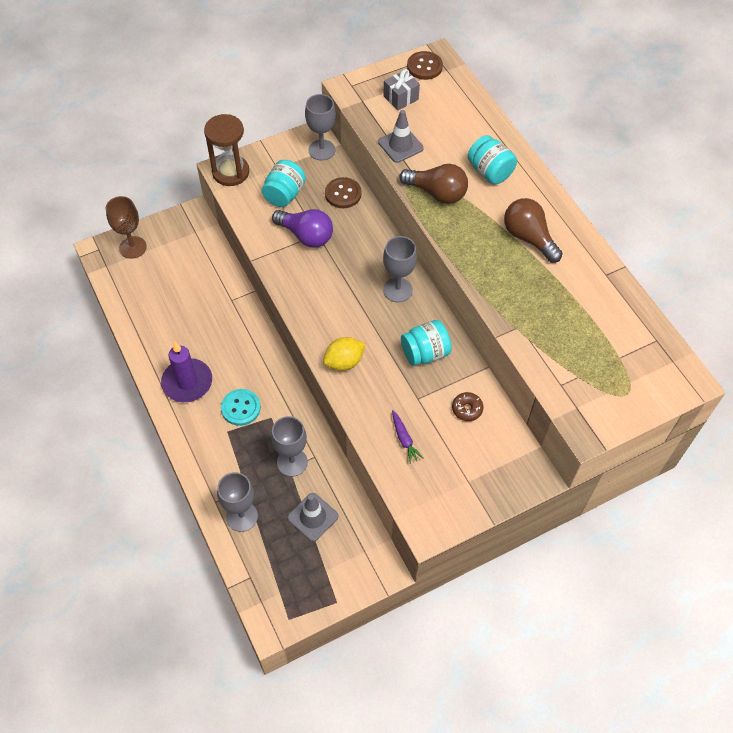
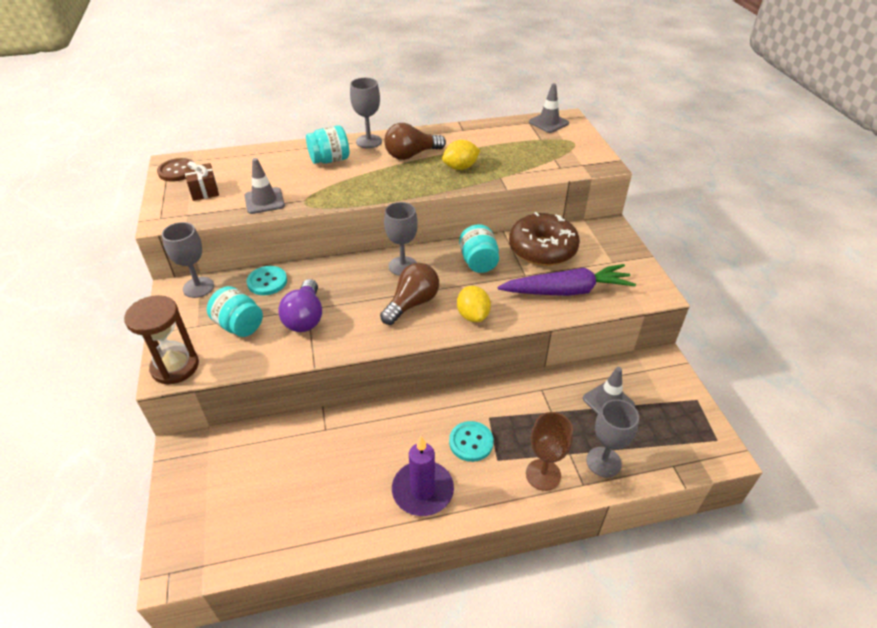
camera: 75 degrees left, 15 degrees down
(132, 247) = (191, 526): brown goblet -> brown goblet (543, 474)
(292, 462) = (545, 408): grey goblet -> grey goblet (368, 141)
(306, 236) = (305, 317): purple light bulb -> purple light bulb turned 135 degrees clockwise
(343, 194) = (267, 282): brown button -> turquoise button
(400, 98) = (204, 191): grey gift -> brown gift
(404, 439) = (566, 291): purple carrot -> purple carrot, size x2.38
(437, 193) = (336, 191): brown light bulb -> brown light bulb (412, 303)
(467, 409) = (542, 249): brown donut -> brown donut, size x2.49
(521, 287) = (460, 167): none -> yellow lemon
(665, 361) = (548, 123): none -> grey traffic cone

